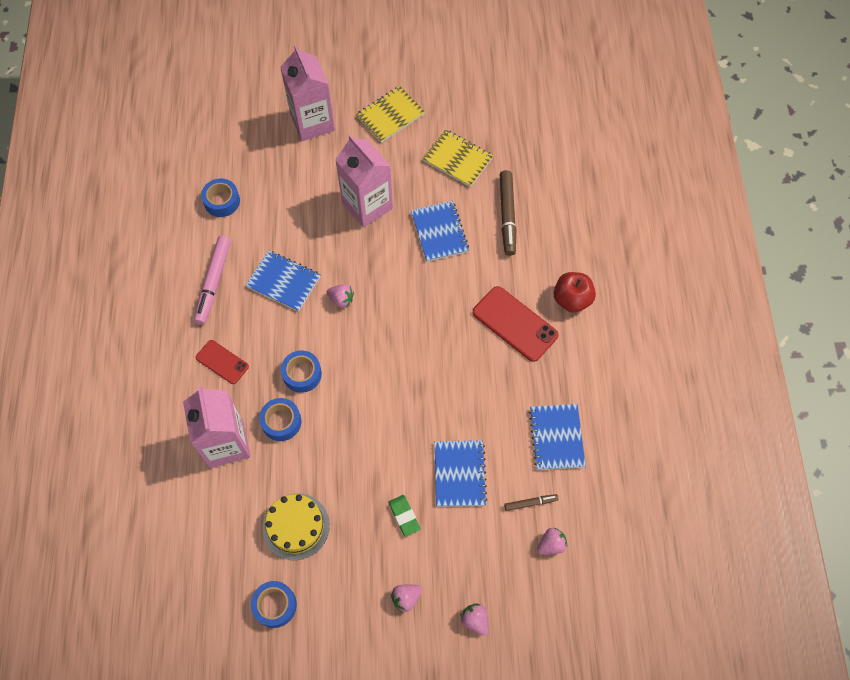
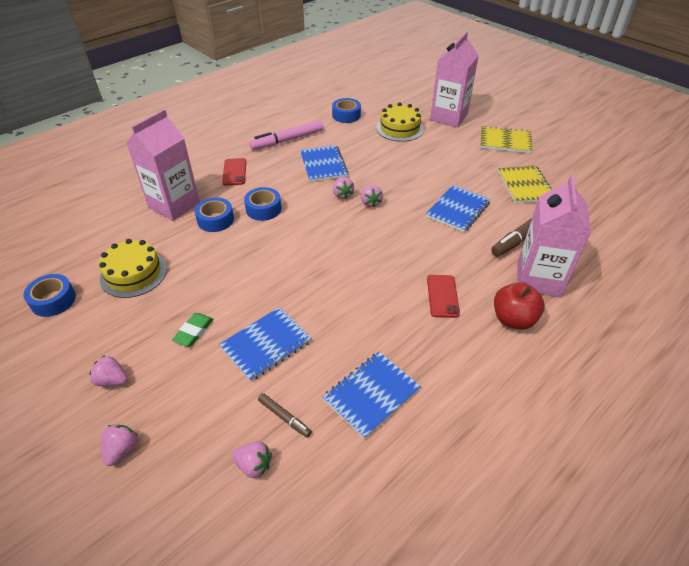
camera: 50 degrees right, 20 degrees down
(290, 176) = (399, 128): none -> yellow cake
(367, 205) = (427, 167): pink carton -> pink carton (538, 279)
(371, 287) = (370, 203): none -> pink strawberry
(515, 324) = (442, 296): red phone -> red phone, size x0.60

